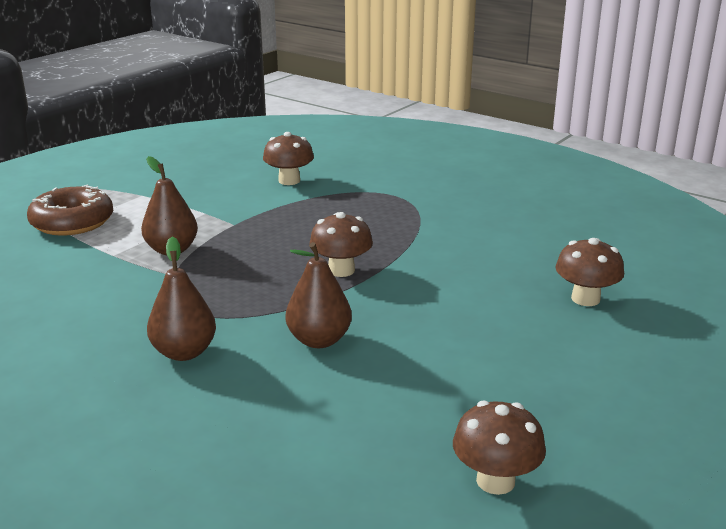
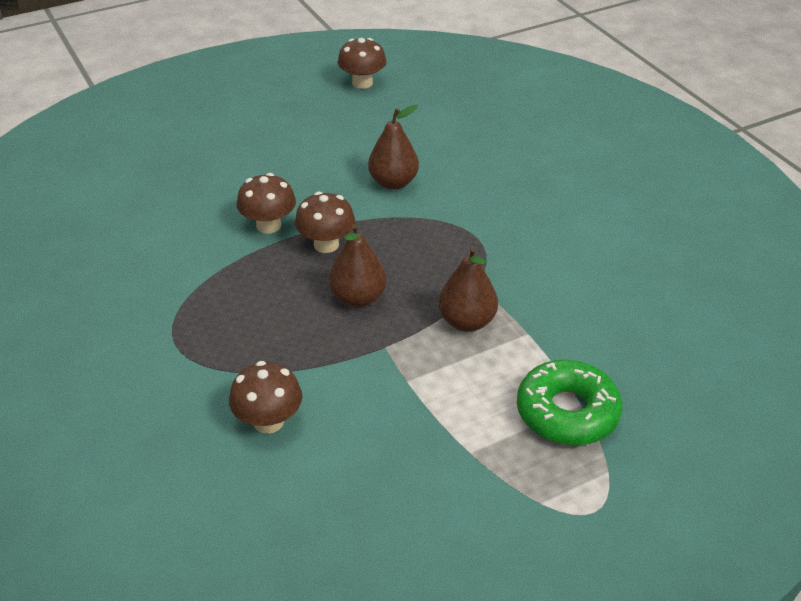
camera: 155 degrees left, 15 degrees up
(72, 222) = (567, 412): brown donut -> green donut
(184, 352) = (493, 199): brown pear -> brown pear (358, 298)
(585, 299) = (173, 162): brown mushroom -> brown mushroom (268, 225)

